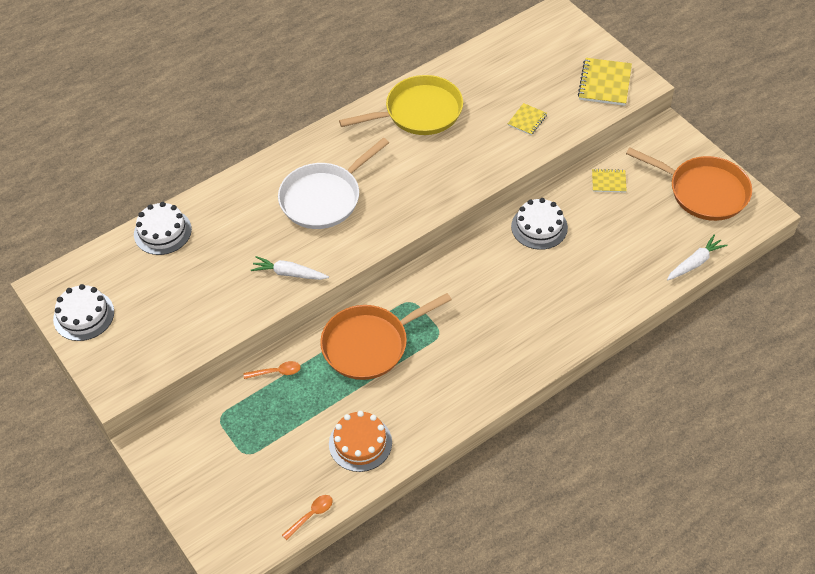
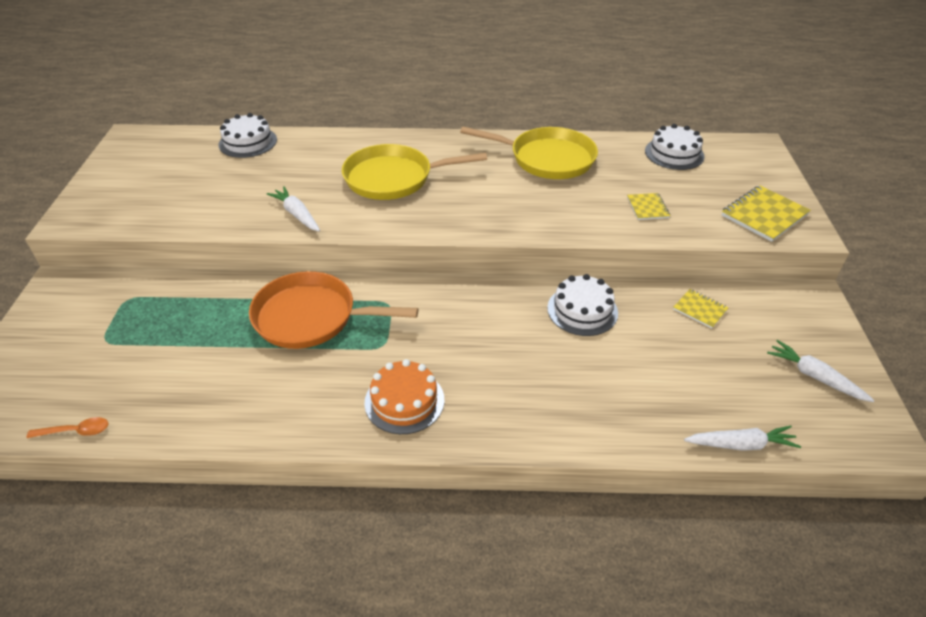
camera: 35 degrees right, 10 degrees down
(84, 315) = (123, 164): white cake -> white cake (674, 153)
(276, 372) = (212, 292): orange spoon -> none
(324, 198) = (393, 178): white pan -> yellow pan
(360, 443) = (197, 396): orange cake -> orange cake (404, 401)
(527, 120) = (647, 208): yellow notebook -> yellow notebook turned 75 degrees counterclockwise
(703, 191) = (814, 376): orange pan -> white carrot

